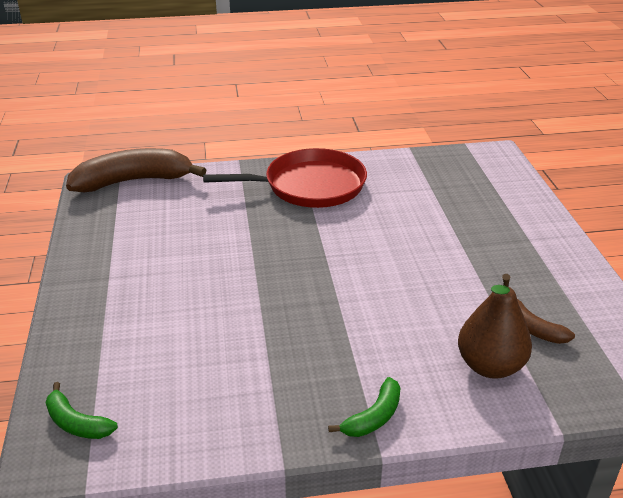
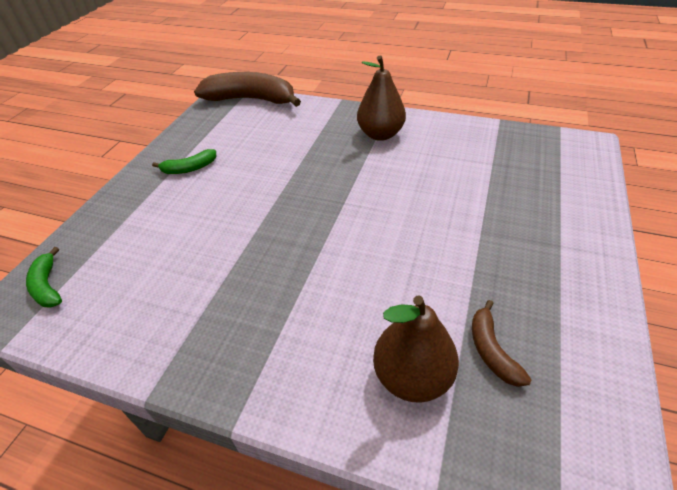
camera: 30 degrees right, 10 degrees up
(309, 186) = (380, 134): red pan -> brown pear
(373, 417) = (258, 383): green banana -> green banana (189, 168)

